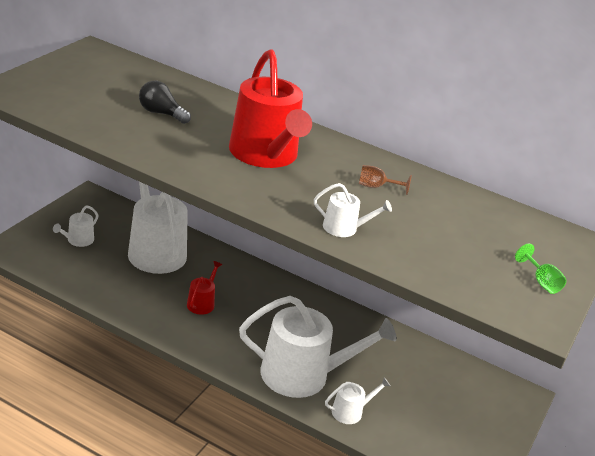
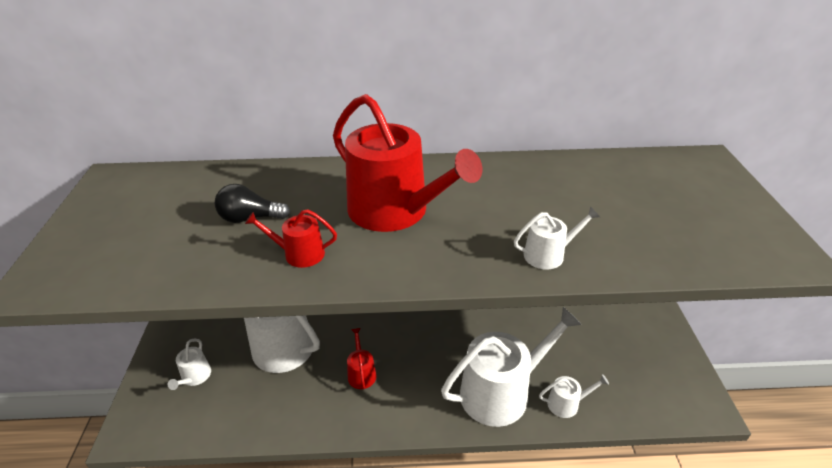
camera: 25 degrees left, 5 degrees up
(172, 147) = (299, 254): none -> red watering can
(350, 411) = (567, 404): white watering can -> white watering can turned 45 degrees clockwise
(376, 187) = (519, 193): brown goblet -> none
(541, 282) = (738, 215): green goblet -> none

